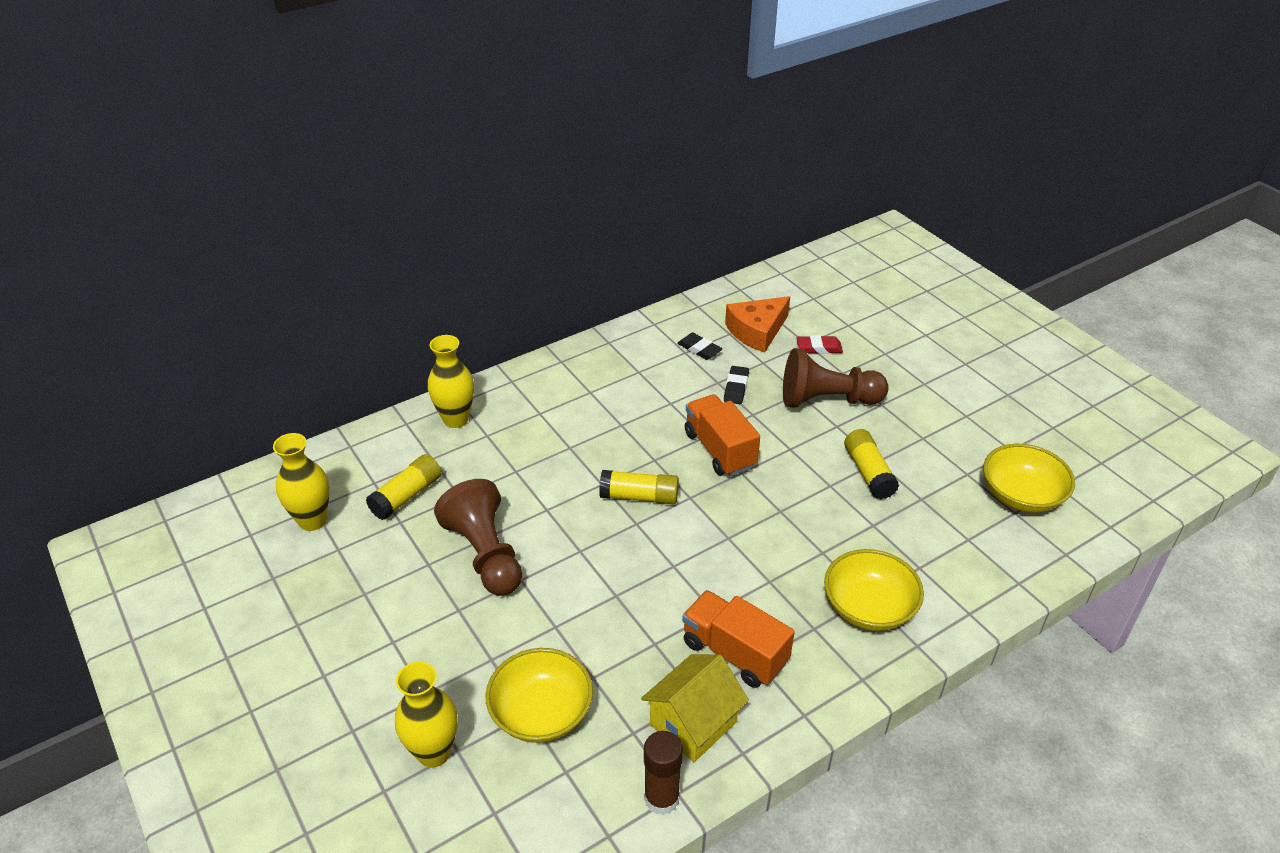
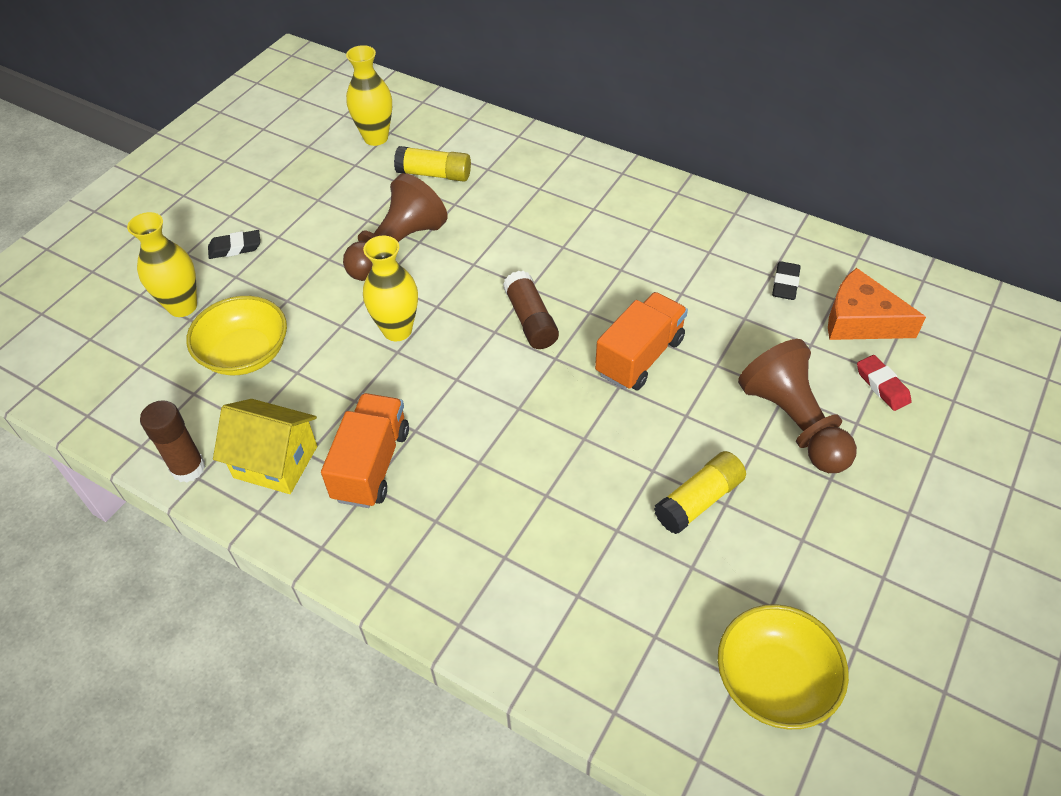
camera: 65 degrees right, 10 degrees up
(456, 419) = (544, 161): yellow vase -> yellow vase (397, 330)
(639, 497) = (530, 320): yellow glue stick -> brown glue stick
(736, 388) = (747, 336): black eraser -> black eraser (235, 248)
(869, 607) = (489, 562): yellow bowl -> none

